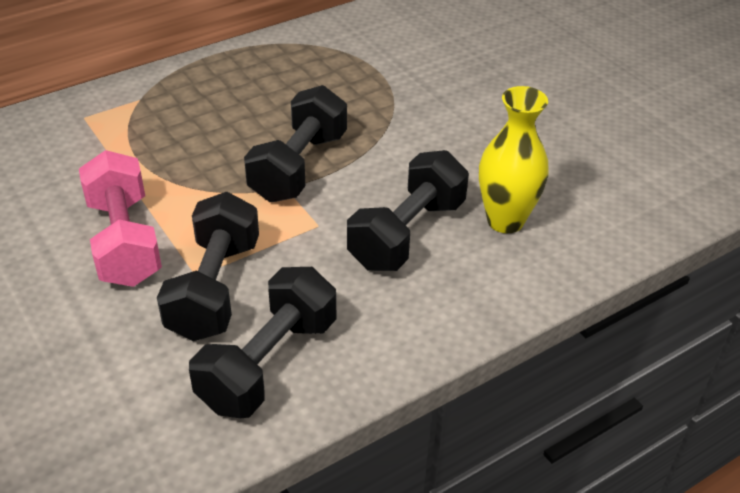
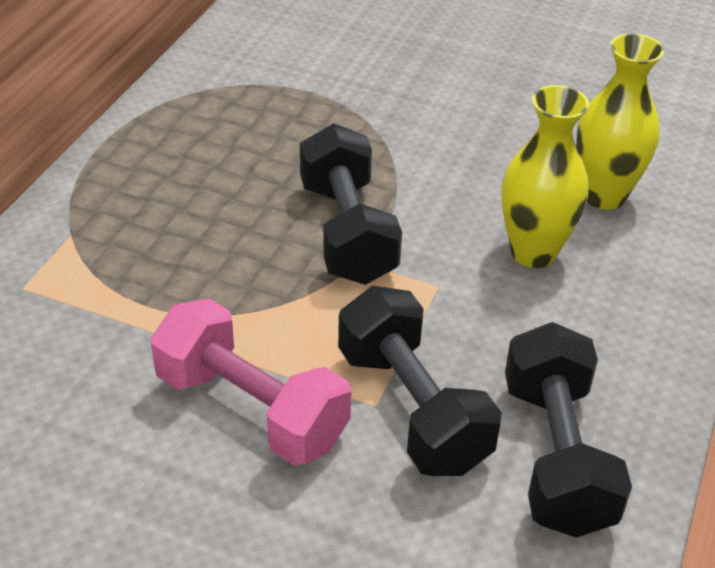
camera: 35 degrees left, 0 degrees up
(407, 234) = (533, 252): black dumbbell -> yellow vase

